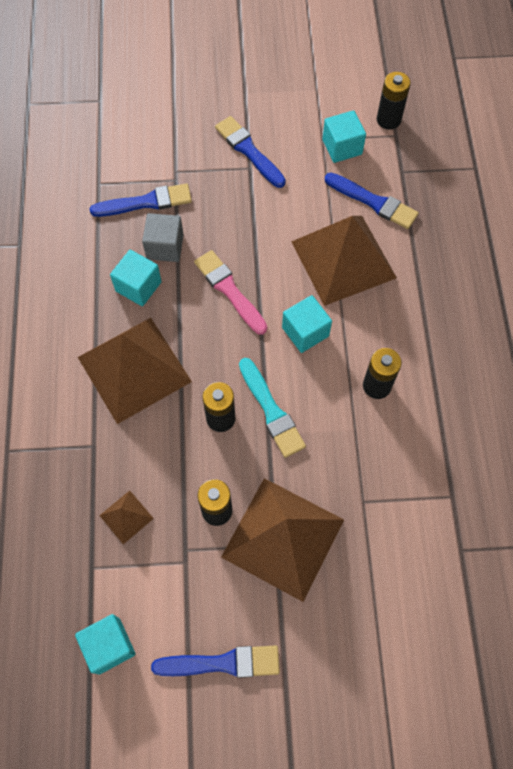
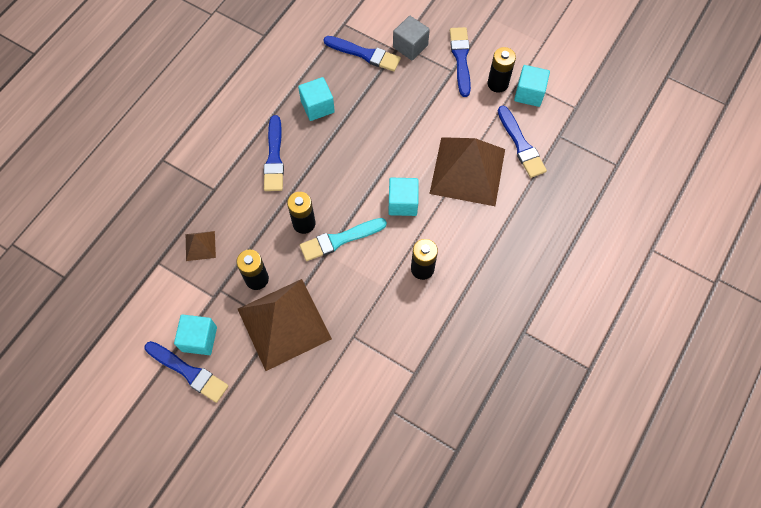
camera: 35 degrees right, 0 degrees up
(109, 646) = (132, 315): turquoise cube -> turquoise cube (199, 339)
(134, 369) = (274, 157): brown pyramid -> blue brush
(165, 247) = (354, 91): grey cube -> grey cube (410, 46)
(229, 290) = (374, 144): pink brush -> none
(271, 411) = (340, 240): turquoise brush -> turquoise brush turned 60 degrees clockwise
(388, 120) = (579, 93): black battery -> black battery (497, 84)

